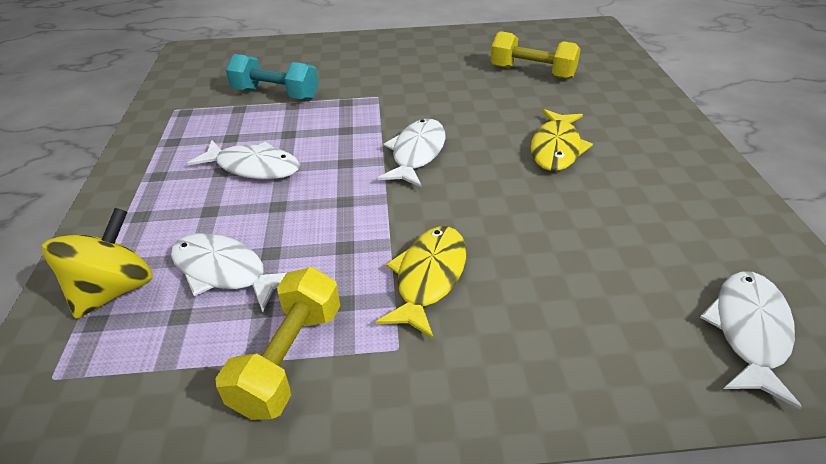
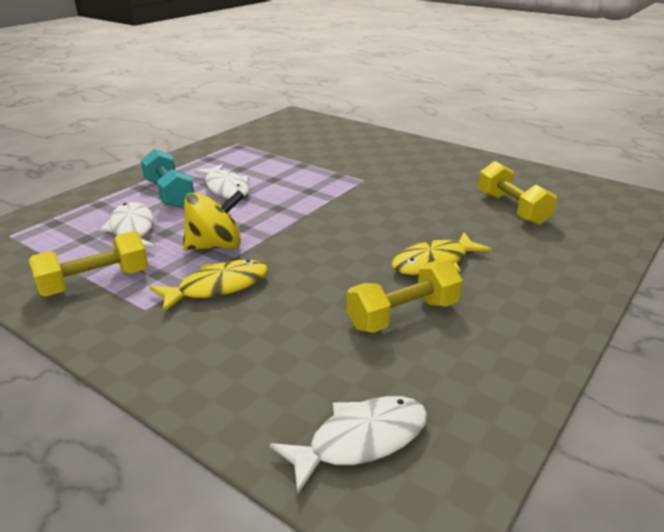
camera: 40 degrees right, 10 degrees down
(114, 290) = (80, 214): yellow spinning top -> yellow spinning top (215, 246)
(276, 94) = (303, 155): turquoise dumbbell -> turquoise dumbbell (169, 193)
(416, 153) = (329, 222): white fish -> none
(608, 207) = (403, 315): none -> yellow dumbbell

